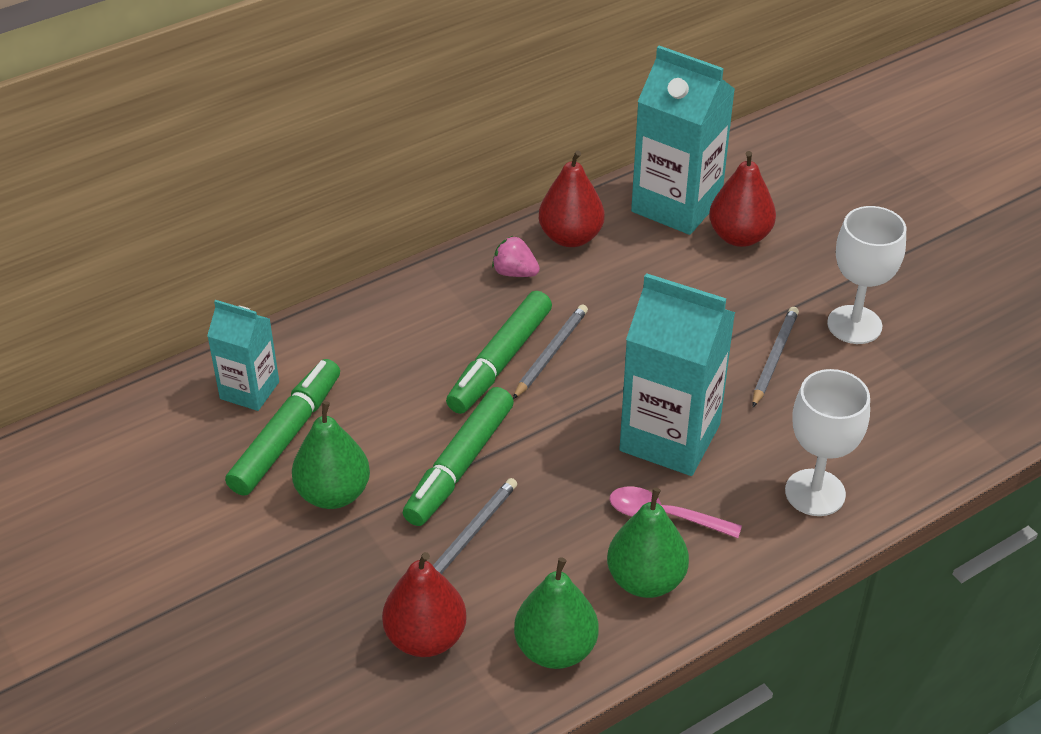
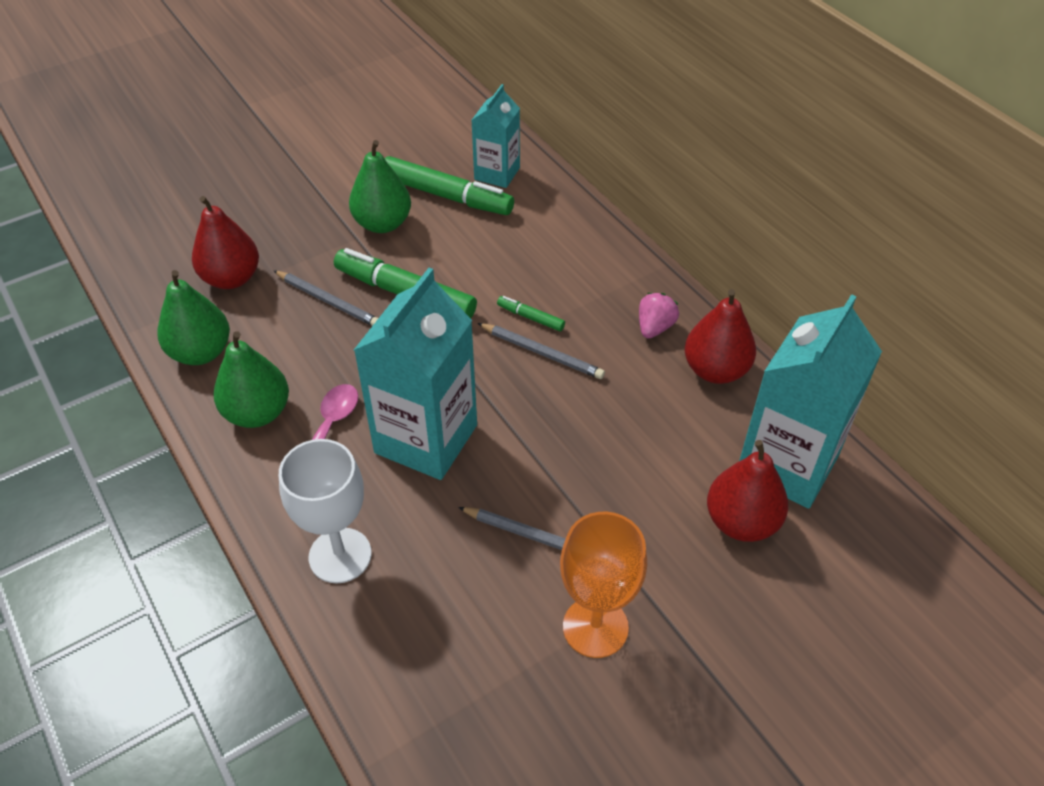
camera: 90 degrees right, 5 degrees up
(500, 361) = (530, 317): green marker -> green marker, size x0.46
(854, 325) = (595, 627): white goblet -> orange goblet

